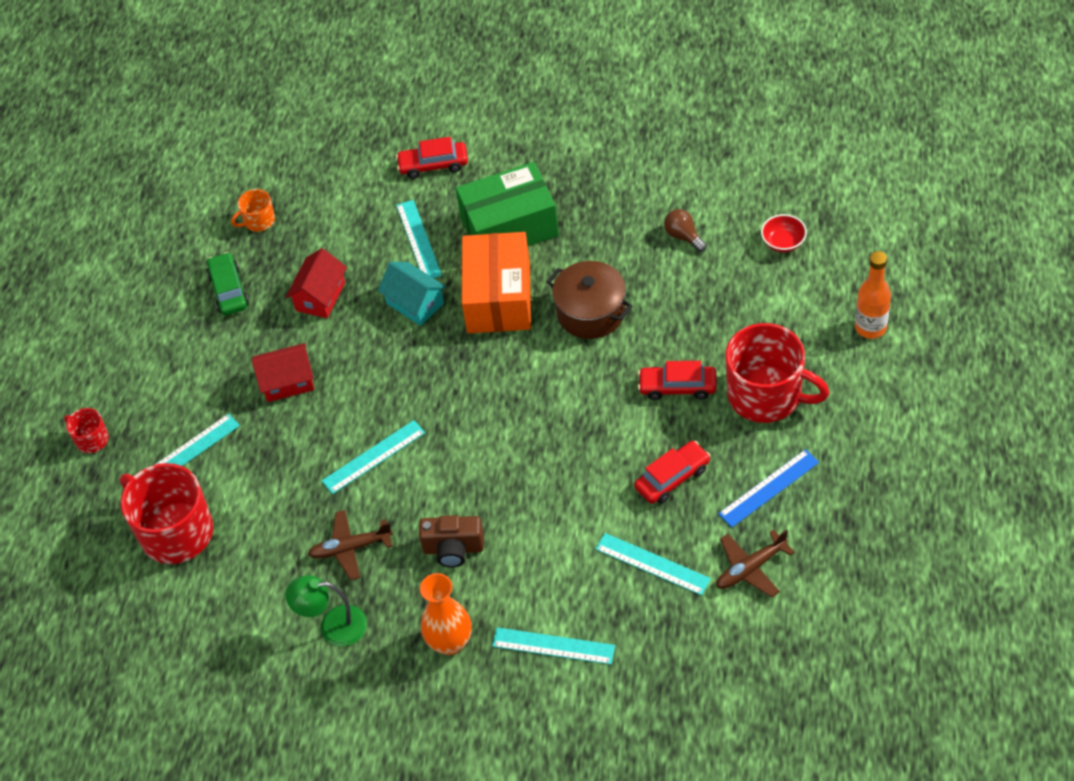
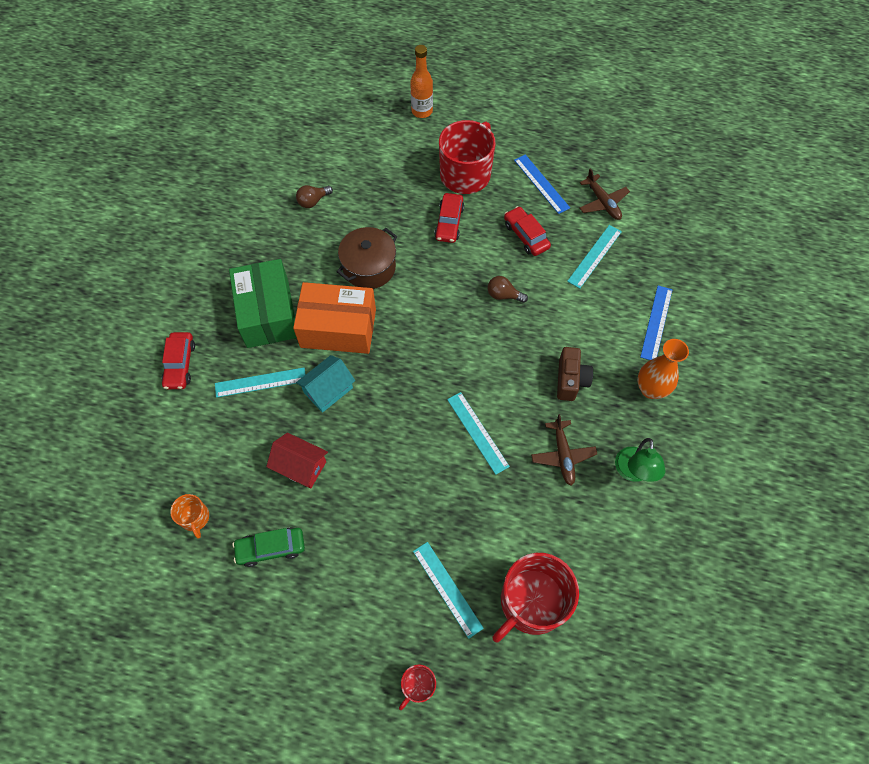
camera: 90 degrees left, 10 degrees up
(287, 382) = (388, 498): red house -> none
(553, 646) = (656, 323): turquoise ruler -> blue ruler
(571, 462) = (503, 295): none -> brown light bulb
(783, 242) = (336, 145): red bowl -> none

